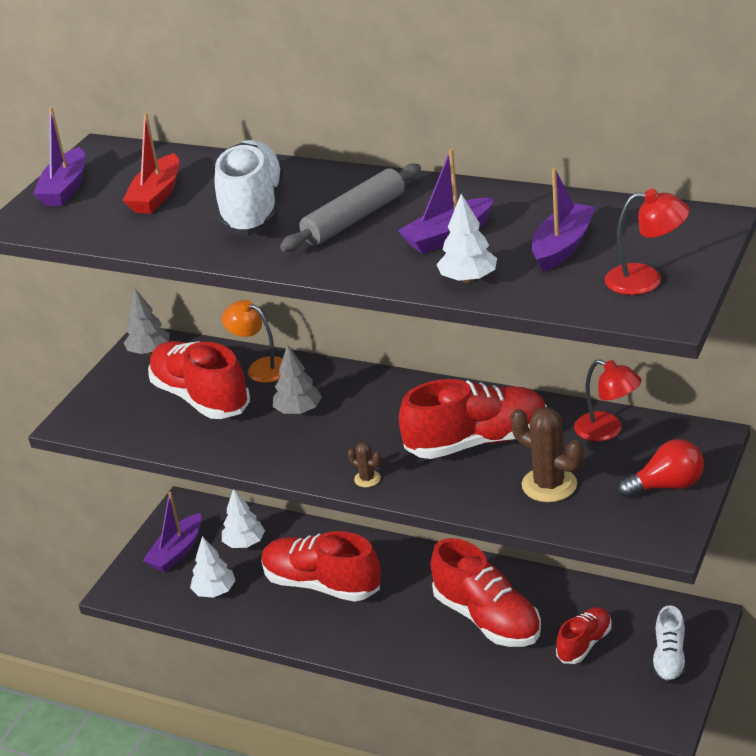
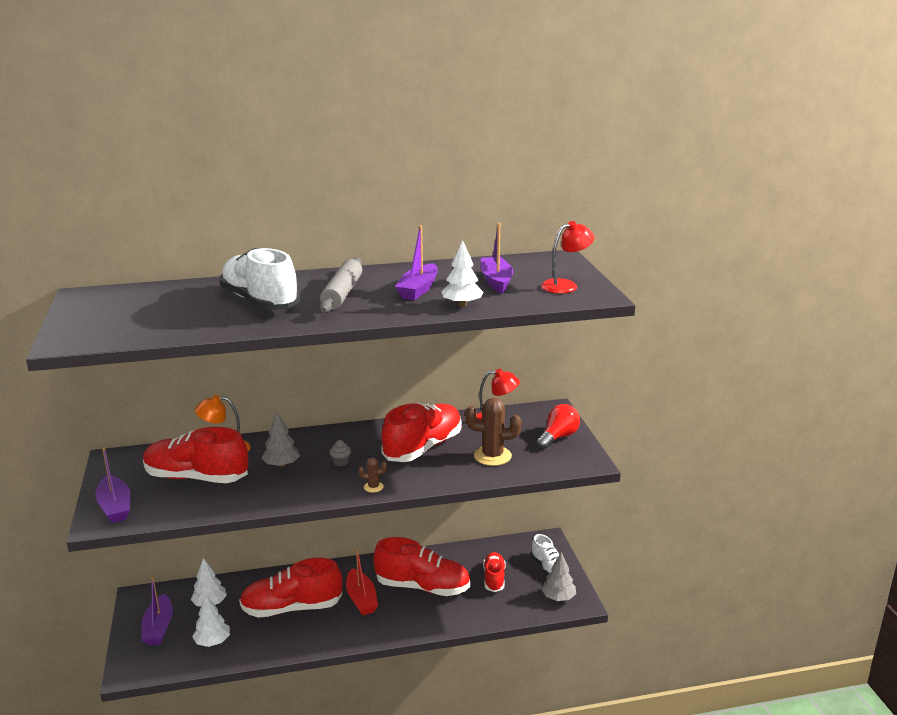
camera: 40 degrees left, 10 degrees down
(65, 188) = (82, 318): purple boat -> purple boat (115, 507)
(149, 351) = (122, 462): grey tree -> grey tree (558, 597)
(157, 195) = (170, 308): red boat -> red boat (361, 599)
(364, 429) = (341, 462): none -> grey cupcake

